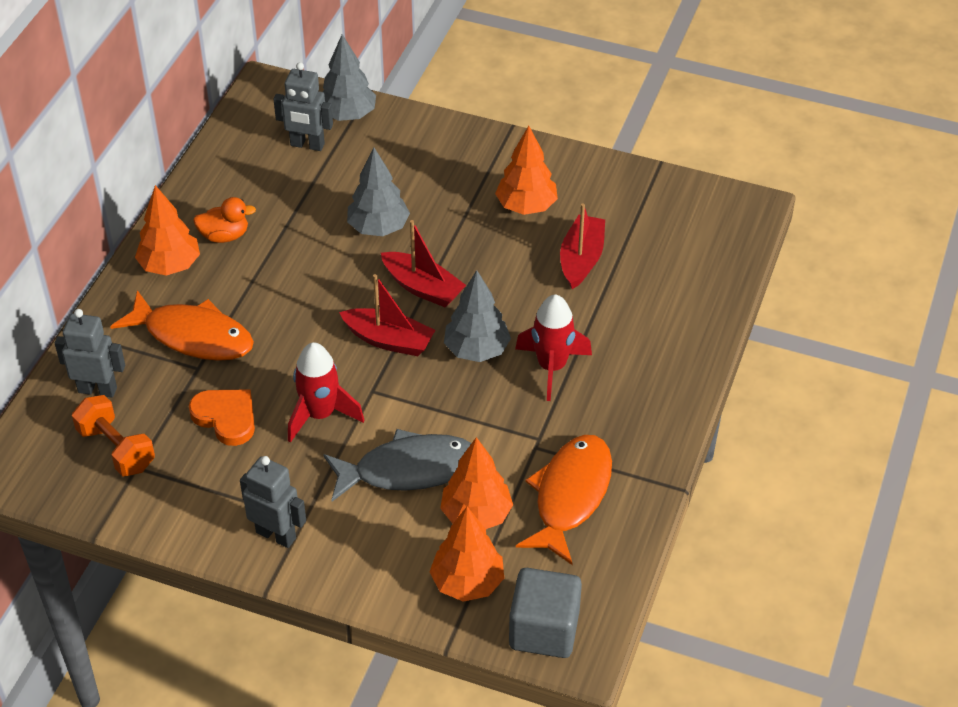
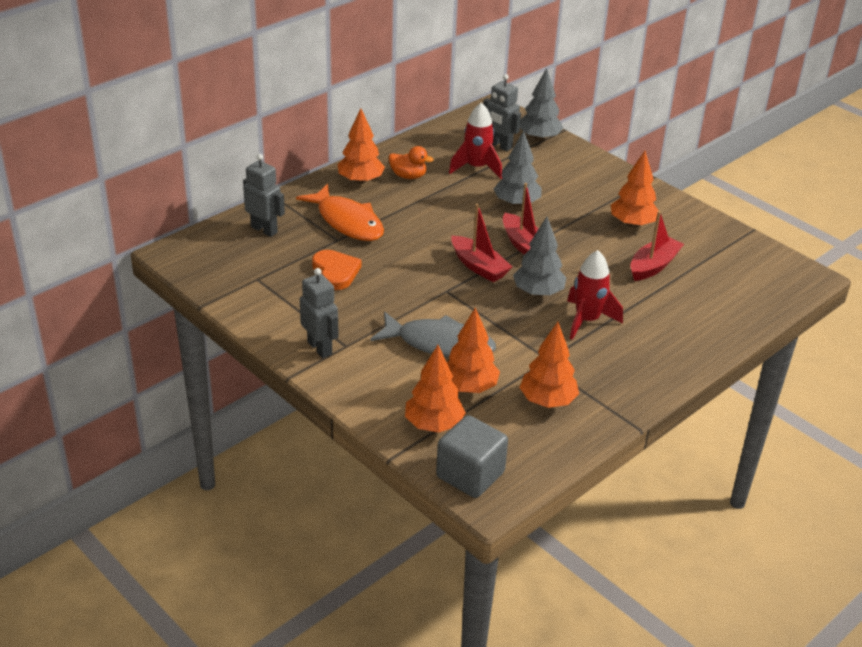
camera: 25 degrees right, 10 degrees down
(116, 449) = (251, 264): orange dumbbell -> none
(320, 415) = (400, 292): red rocket -> red rocket (476, 168)
(570, 496) = (547, 401): orange fish -> orange tree

